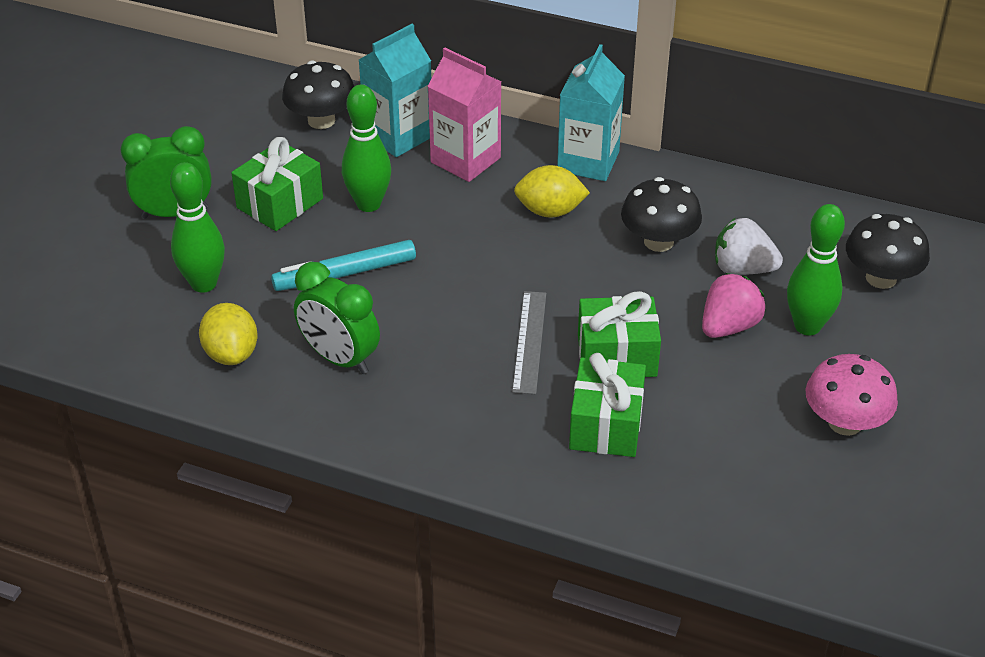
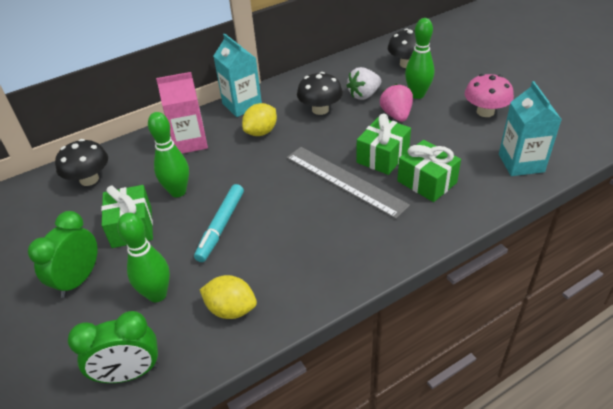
camera: 50 degrees left, 0 degrees up
(339, 358) = (285, 260): green clock -> green clock (129, 373)
(398, 136) = (141, 157): turquoise carton -> turquoise carton (521, 163)
(529, 341) = (344, 181): grey ruler -> grey ruler, size x1.61

